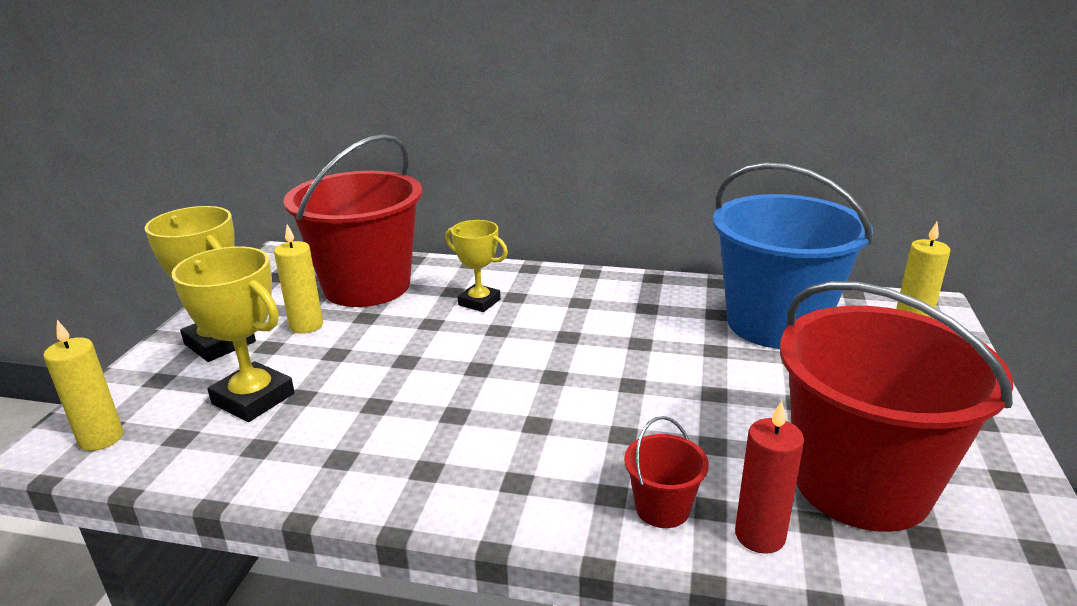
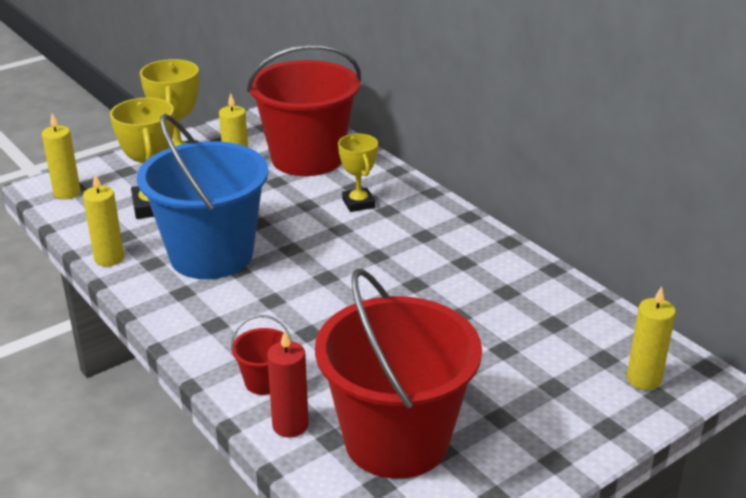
camera: 40 degrees right, 5 degrees up
(274, 482) = (109, 258): none -> yellow candle
(776, 323) = (538, 321): blue bucket -> blue bucket (211, 255)

